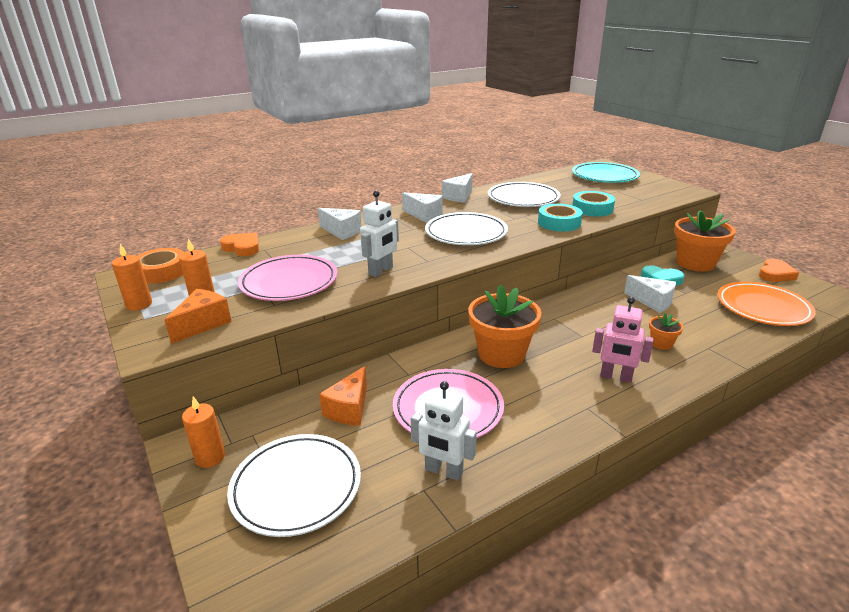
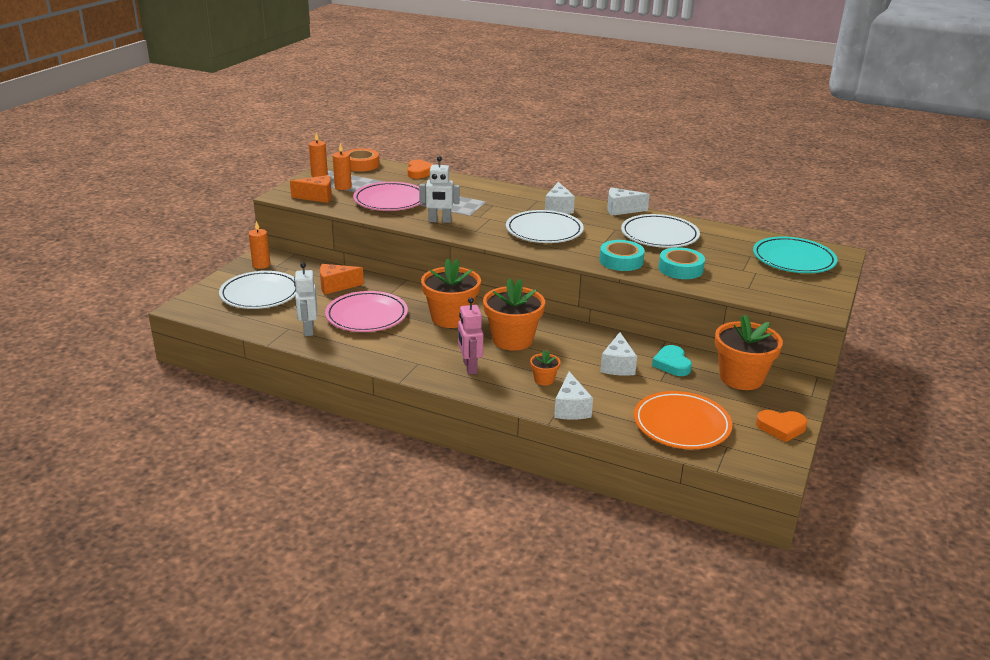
camera: 55 degrees right, 0 degrees up
(342, 231) = (486, 191): white cheese -> white cheese (571, 408)
(573, 334) = (512, 340): none -> orange flower pot

